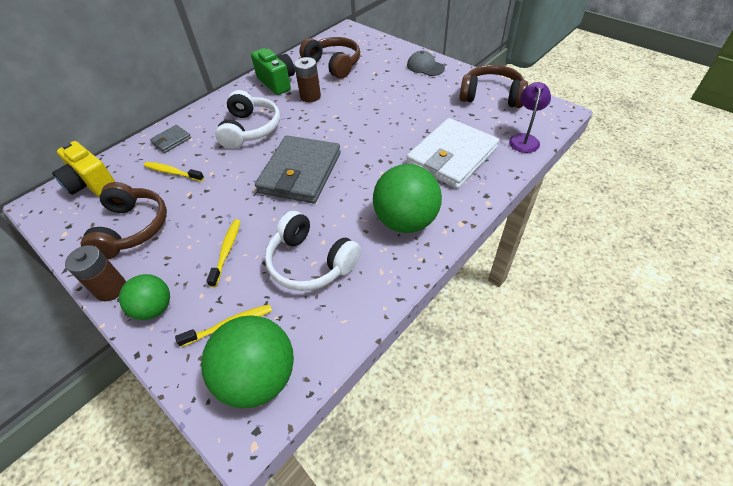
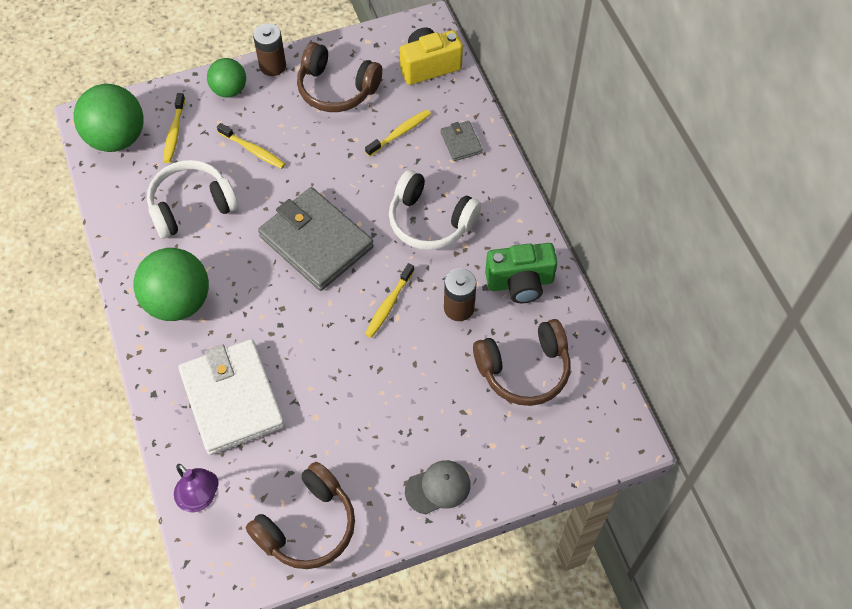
camera: 115 degrees right, 10 degrees up
(328, 122) = (388, 305): none -> yellow toothbrush

